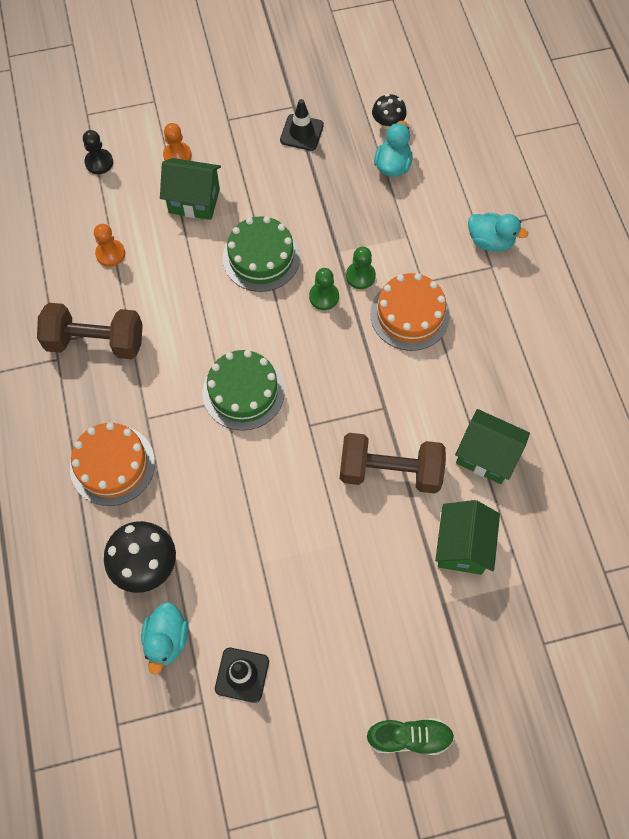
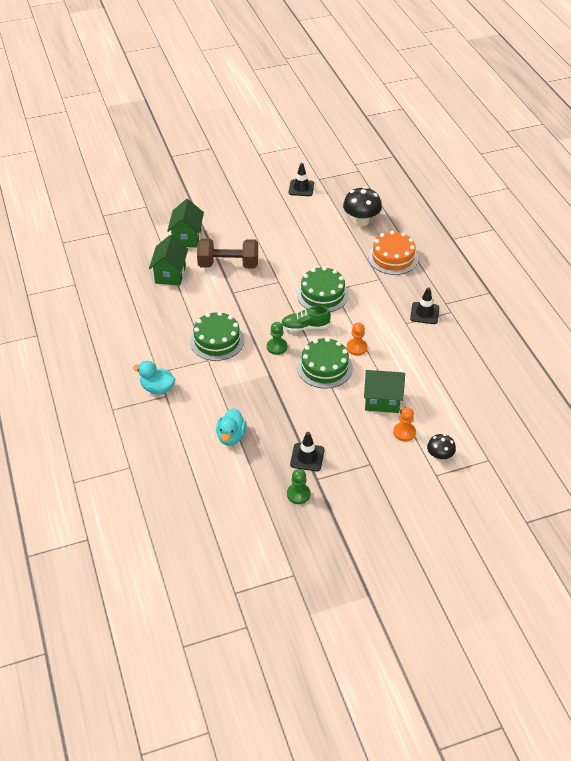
camera: 175 degrees right, 20 degrees down
(95, 342) = (424, 313): brown dumbbell -> black traffic cone
(99, 162) = (464, 423): black pawn -> none
(110, 254) = (432, 362): orange pawn -> orange pawn (356, 348)
(167, 639) = (342, 197): turquoise duck -> none
(360, 276) = (252, 361): green pawn -> green pawn (298, 494)
(388, 123) = (236, 470): black mushroom -> black mushroom (439, 456)
(409, 315) = (217, 340): orange cake -> green cake
(409, 737) = (216, 174): green shoe -> green shoe (305, 327)
(486, 456) = (170, 274): green house -> green house turned 75 degrees clockwise

